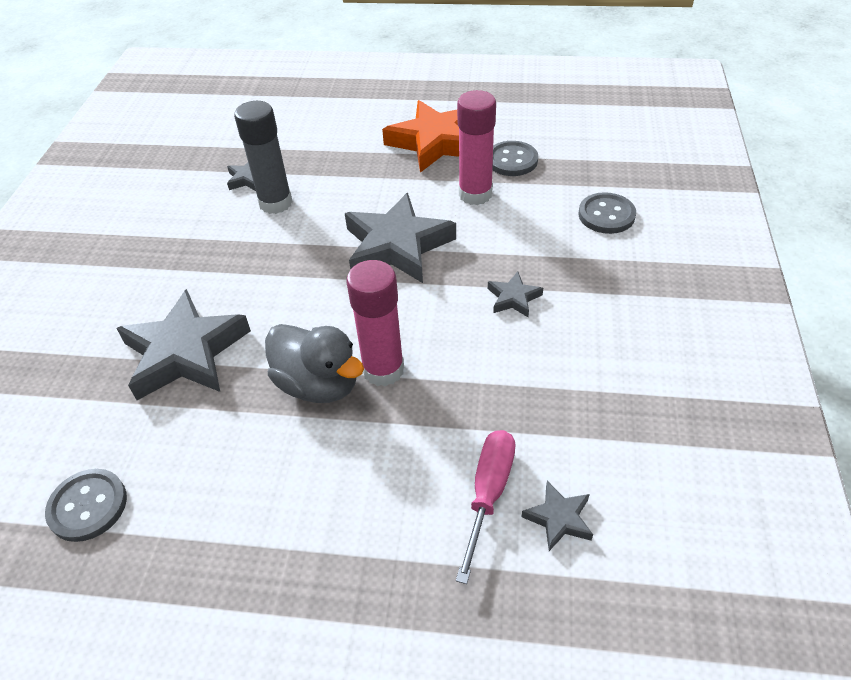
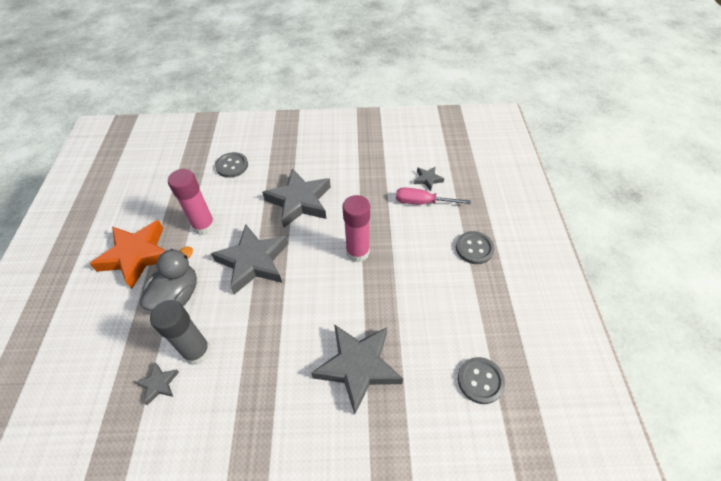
camera: 100 degrees left, 5 degrees up
(318, 384) = (372, 281): grey duck -> grey duck (177, 295)
(512, 160) = (170, 210): grey button -> grey button (474, 248)
(513, 298) = (299, 201): grey star -> grey star, size x2.21

